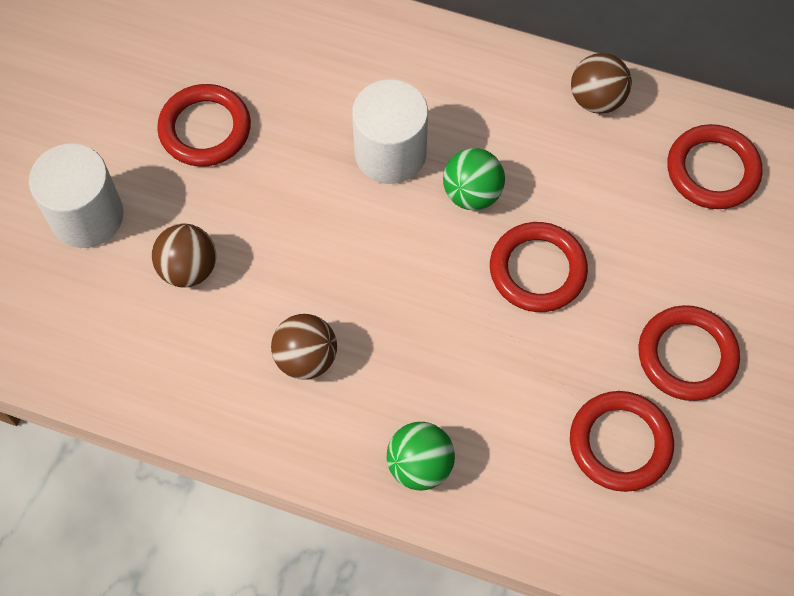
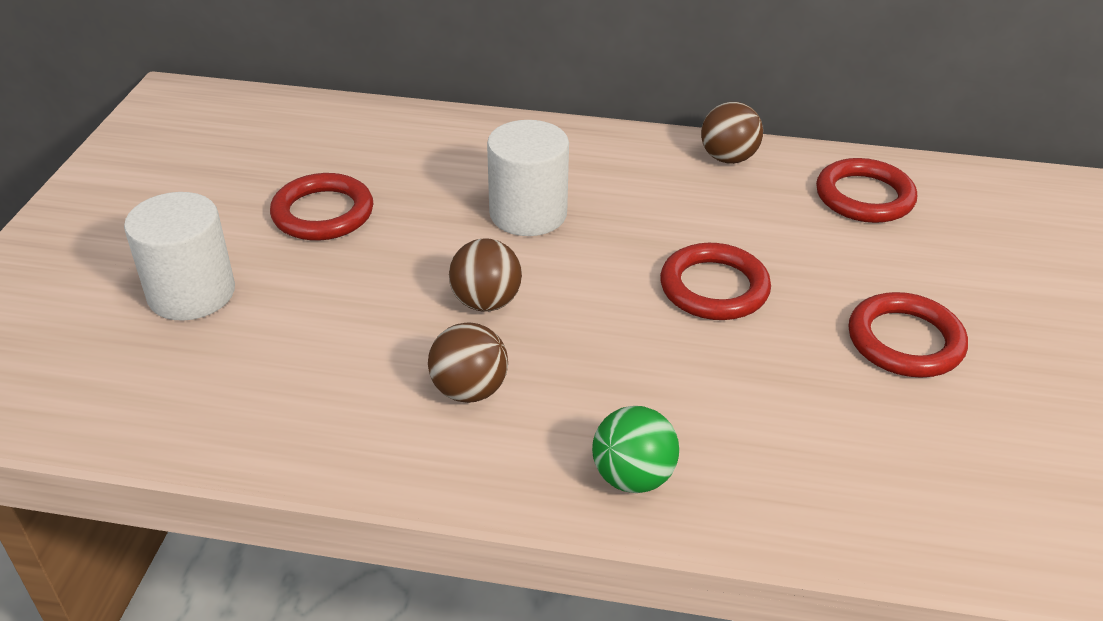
camera: 10 degrees left, 25 degrees down
(188, 269) = (316, 326): brown ball -> brown ball (486, 302)
(472, 194) = (624, 236): green ball -> none
(620, 443) = (864, 427): red ring -> none

